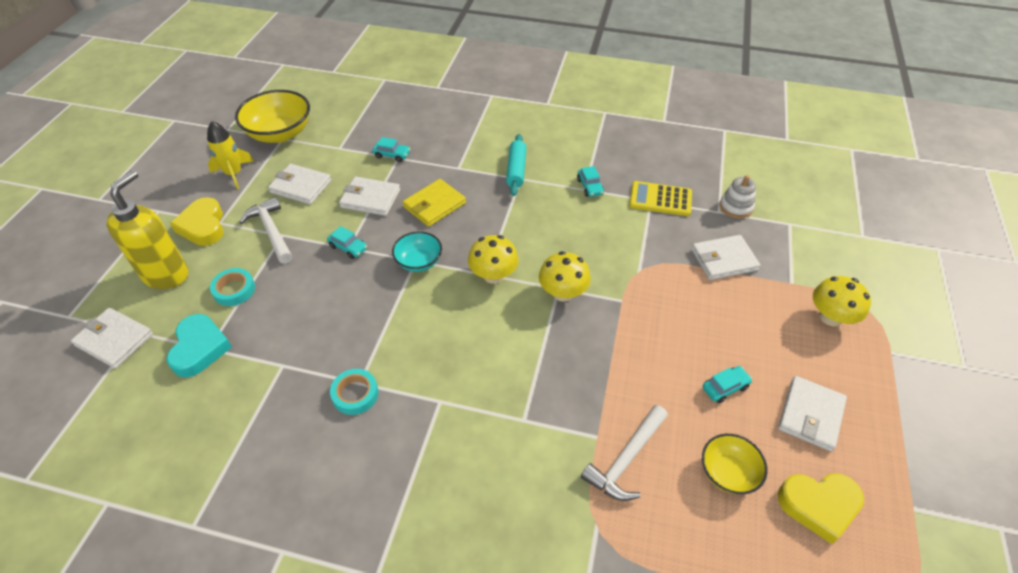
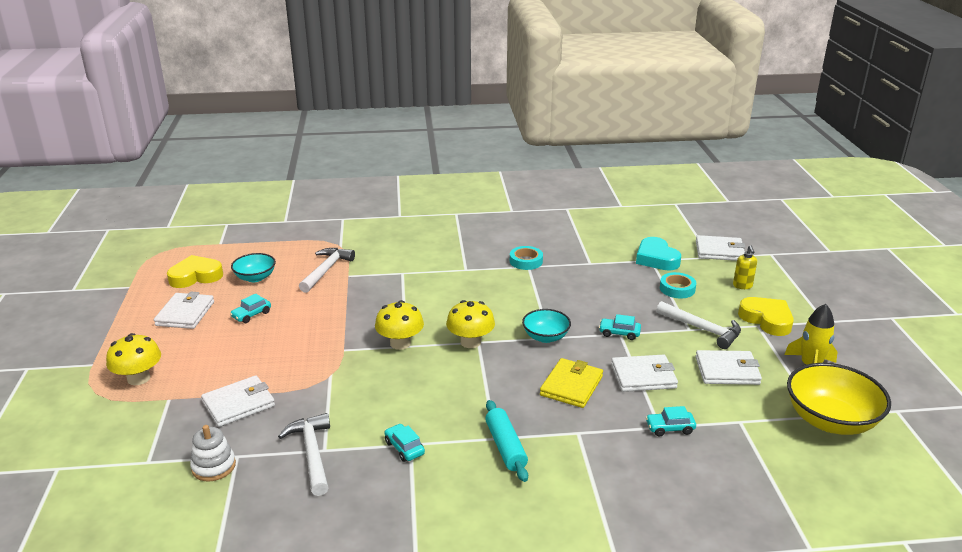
camera: 160 degrees right, 20 degrees down
(166, 274) = (742, 286): yellow soap dispenser -> yellow soap dispenser, size x0.46
(660, 199) = (312, 453): yellow calculator -> white hammer
(728, 473) = (255, 278): yellow bowl -> turquoise bowl

